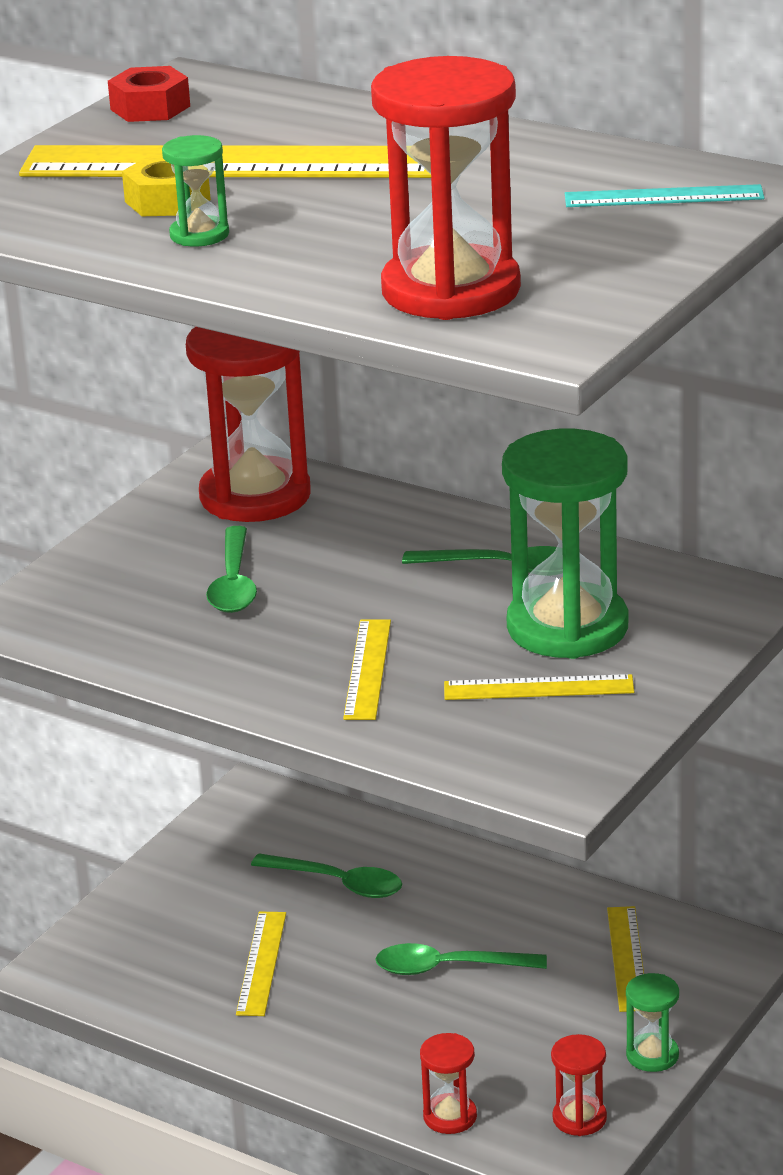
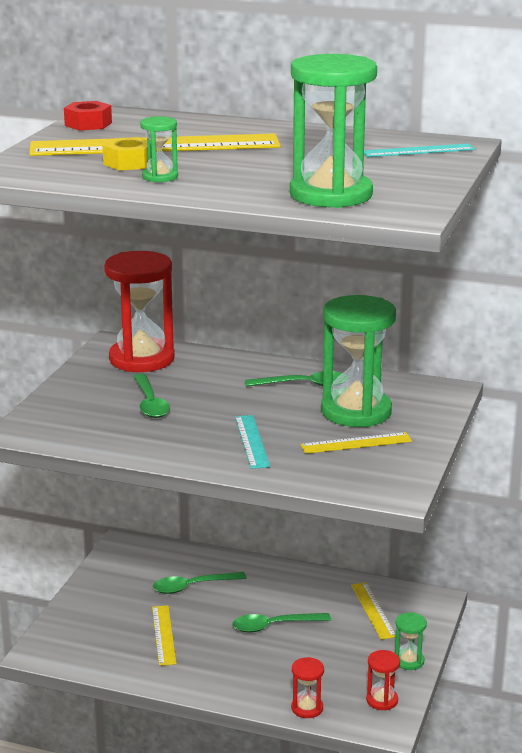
camera: 15 degrees left, 5 degrees down
(338, 883) = (192, 587): green spoon -> green spoon turned 150 degrees clockwise
(368, 669) = (252, 441): yellow ruler -> turquoise ruler
(451, 290) = (331, 195): red hourglass -> green hourglass

